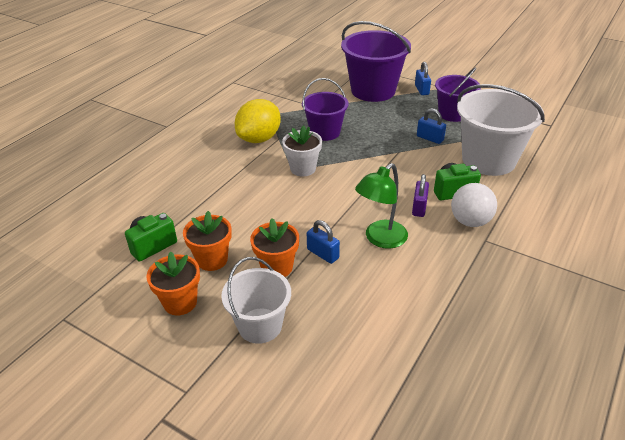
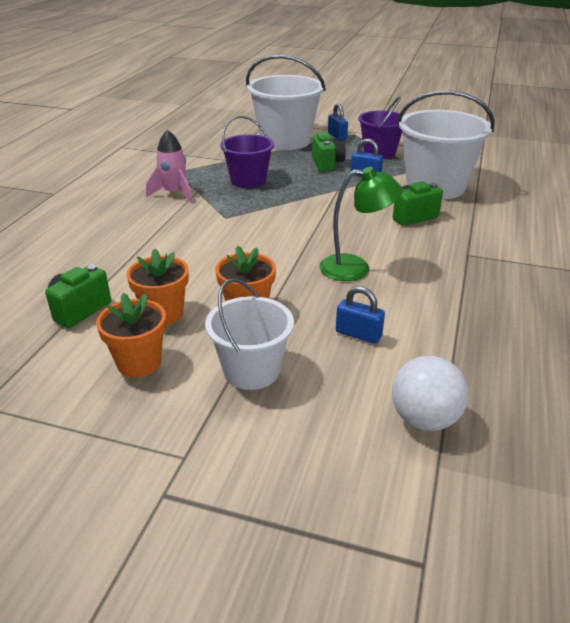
camera: 15 degrees left, 5 degrees down
(259, 139) = (174, 194): yellow lemon -> pink rocket
(303, 168) = (237, 215): white flower pot -> none
(323, 254) = (296, 290): blue padlock -> blue padlock (358, 334)
(373, 90) = (285, 141): purple bucket -> white bucket
(380, 239) = (355, 268): green lamp -> green lamp turned 120 degrees counterclockwise
(400, 122) = (327, 164): none -> green camera
(419, 207) = (383, 234): purple padlock -> none
(470, 221) = (443, 240): white ball -> white ball (424, 419)

